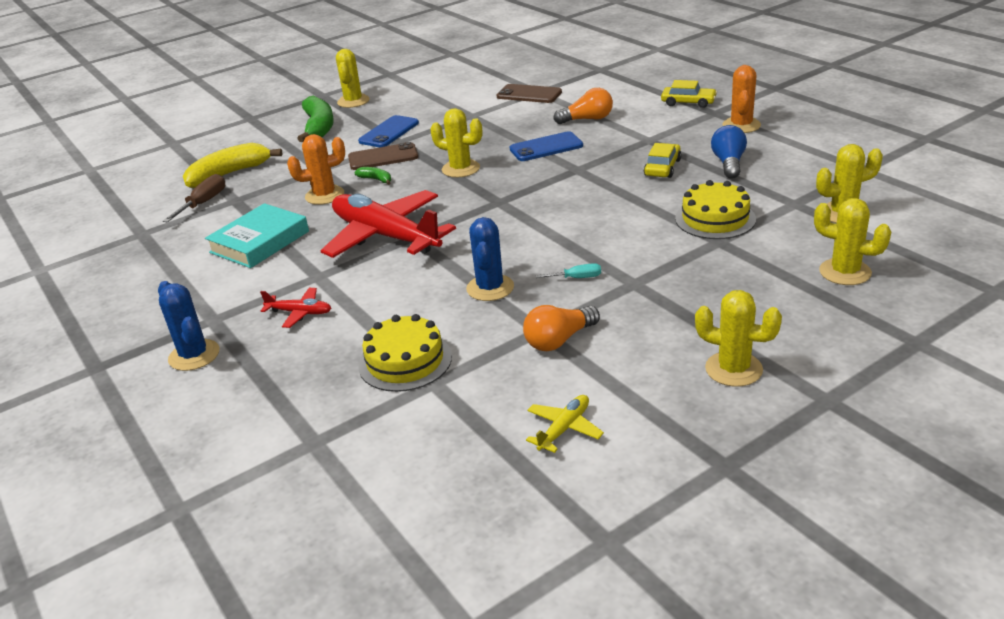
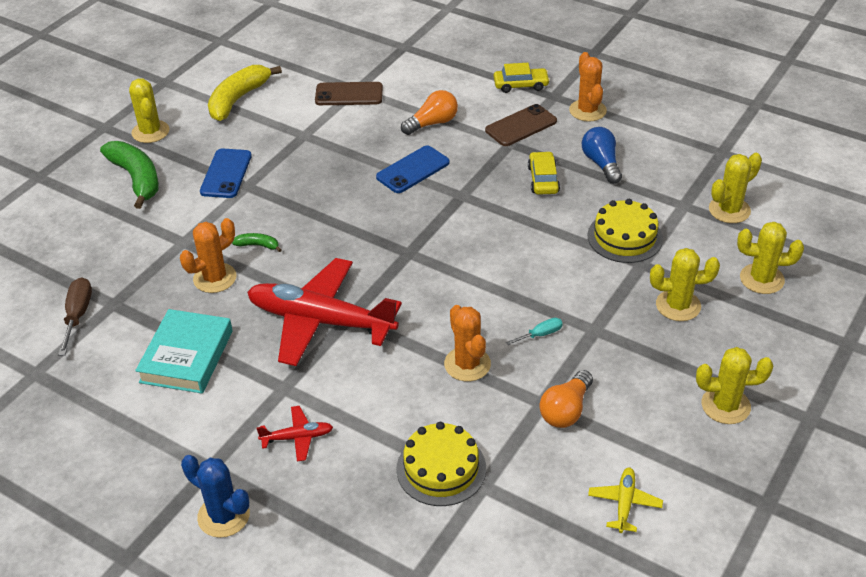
camera: 25 degrees left, 10 degrees up
(229, 174) = (77, 267): yellow banana -> yellow banana (238, 99)
(383, 157) = (244, 212): brown phone -> brown phone (521, 126)
(460, 169) = (341, 215): yellow cactus -> yellow cactus (678, 305)
(490, 288) = (467, 364): blue cactus -> orange cactus

